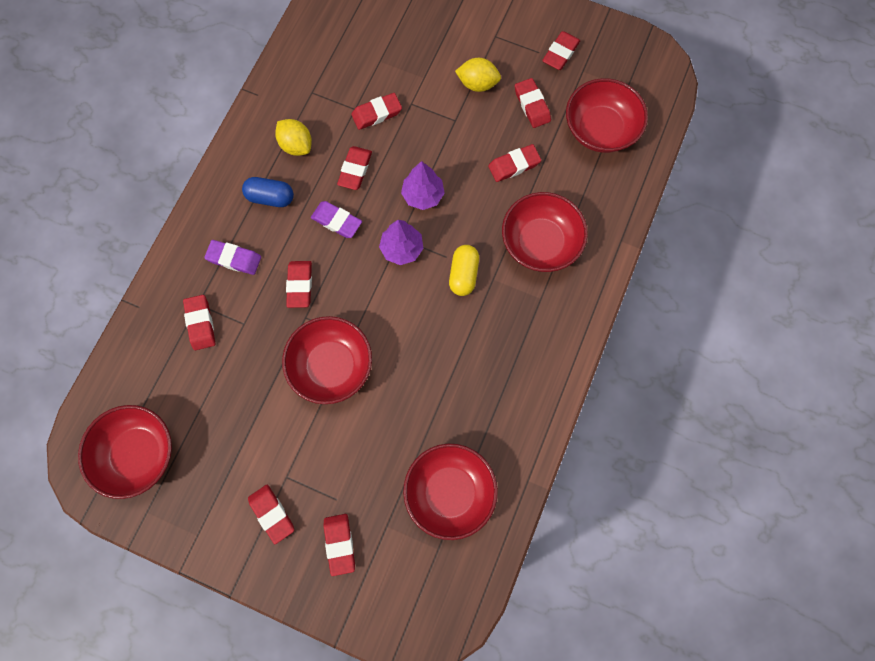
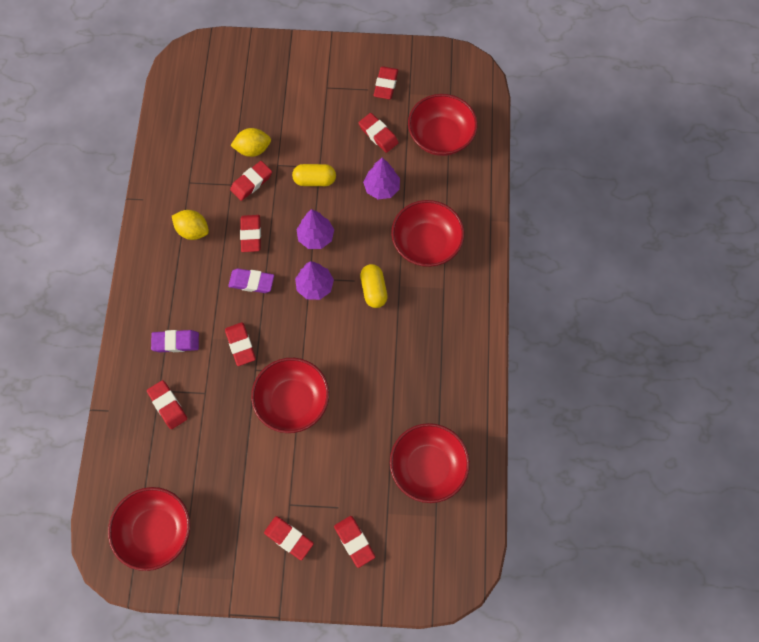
camera: 20 degrees left, 5 degrees down
(270, 197) = (187, 281): blue capsule -> none
(444, 133) = (314, 180): none -> yellow capsule
(477, 84) = (327, 131): yellow lemon -> yellow lemon (253, 149)
(514, 165) = (382, 188): red eraser -> purple tree

